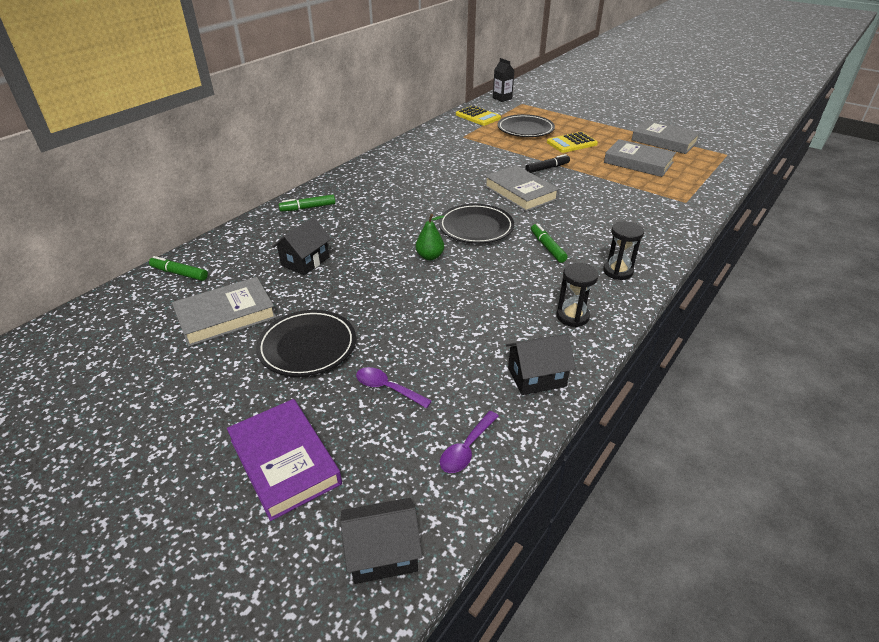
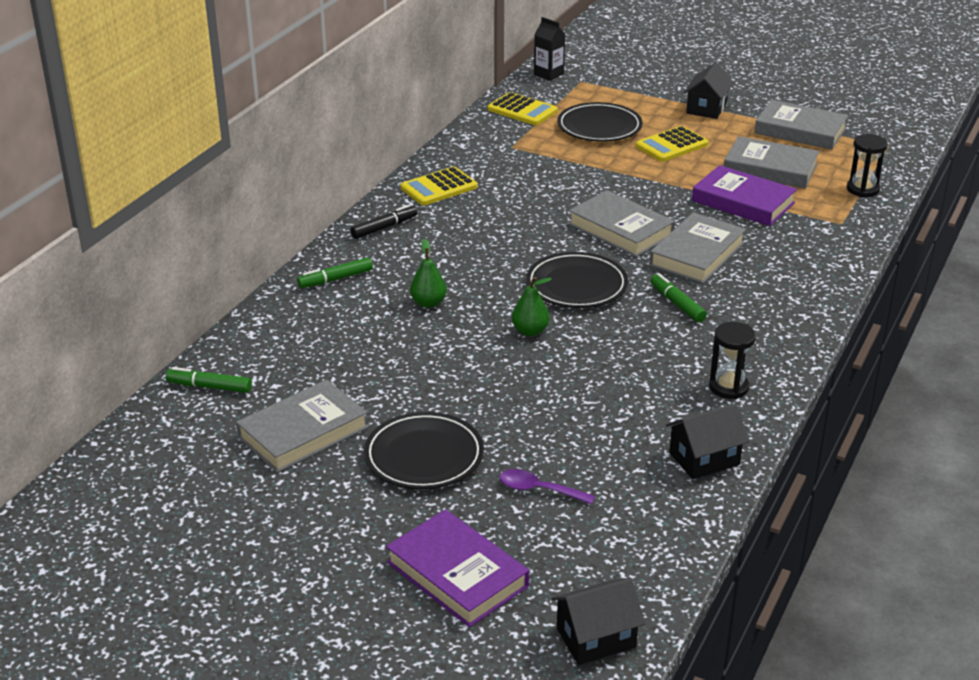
camera: 10 degrees left, 5 degrees down
(305, 261) = (369, 354): black house -> black house (706, 108)
(364, 229) = (428, 303): none -> green pear
(405, 157) = (439, 187): none -> yellow calculator
(466, 449) = (649, 538): purple spoon -> none
(547, 168) = (647, 189): black marker -> black marker (384, 228)
(572, 214) = (697, 254): none -> grey book
(614, 182) = (743, 202): none -> purple book
(618, 271) = (771, 326): black hourglass -> black hourglass (862, 189)

